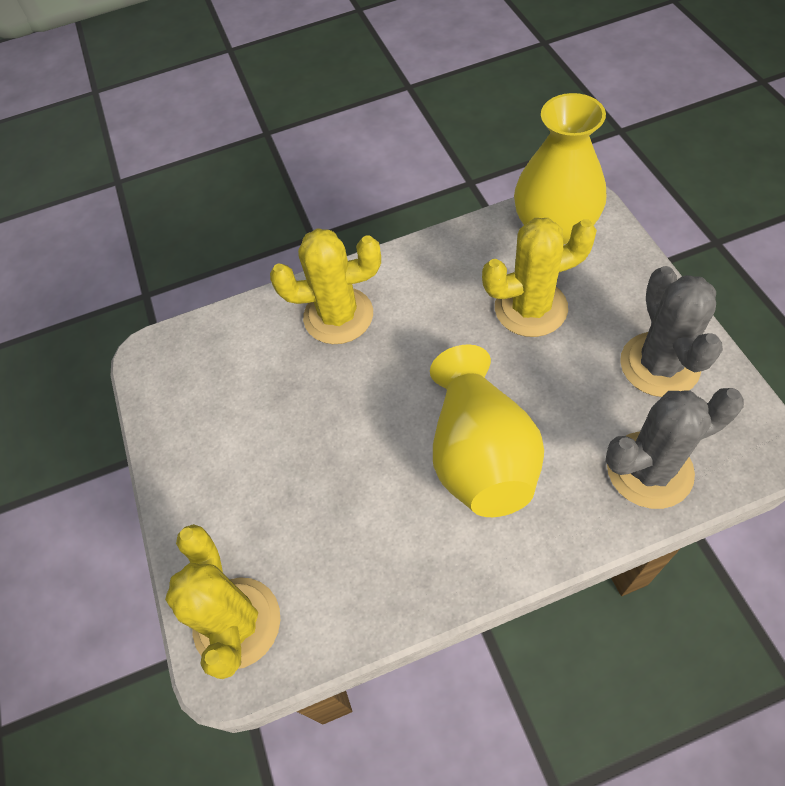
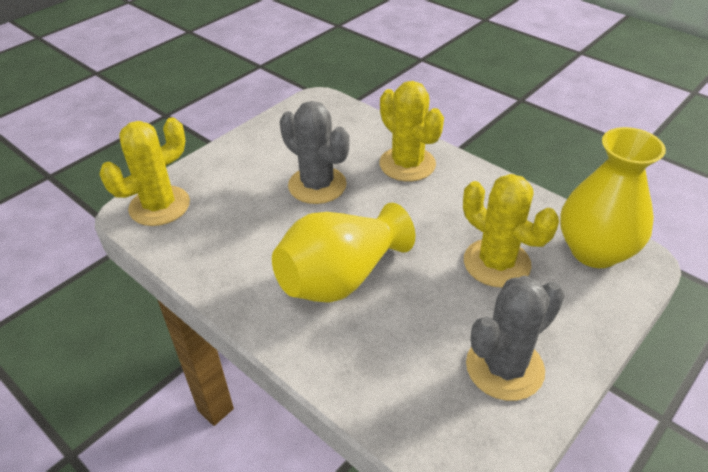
camera: 55 degrees right, 15 degrees down
(649, 470) = (391, 390): grey cactus -> grey cactus (317, 185)

